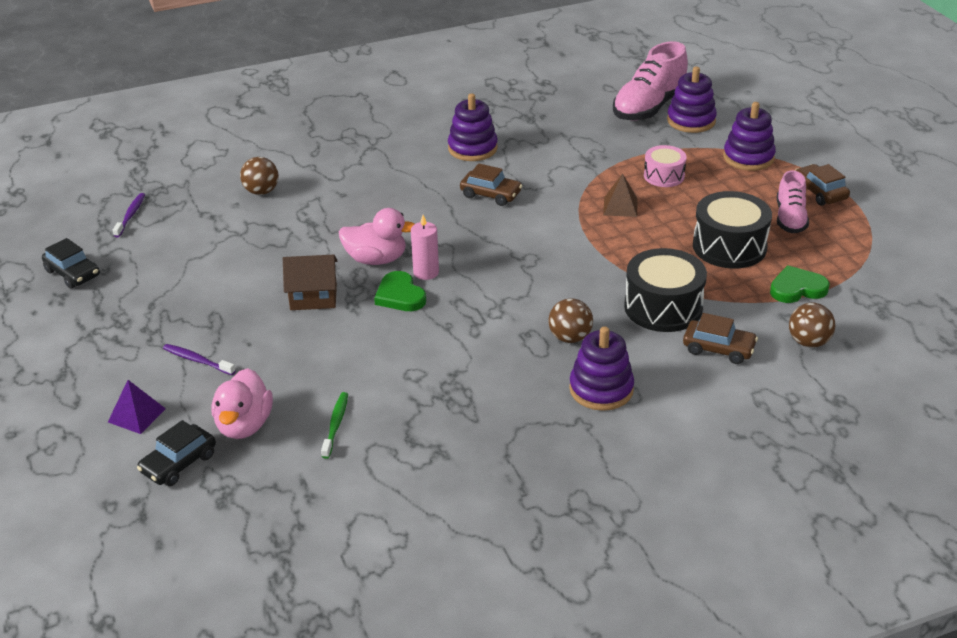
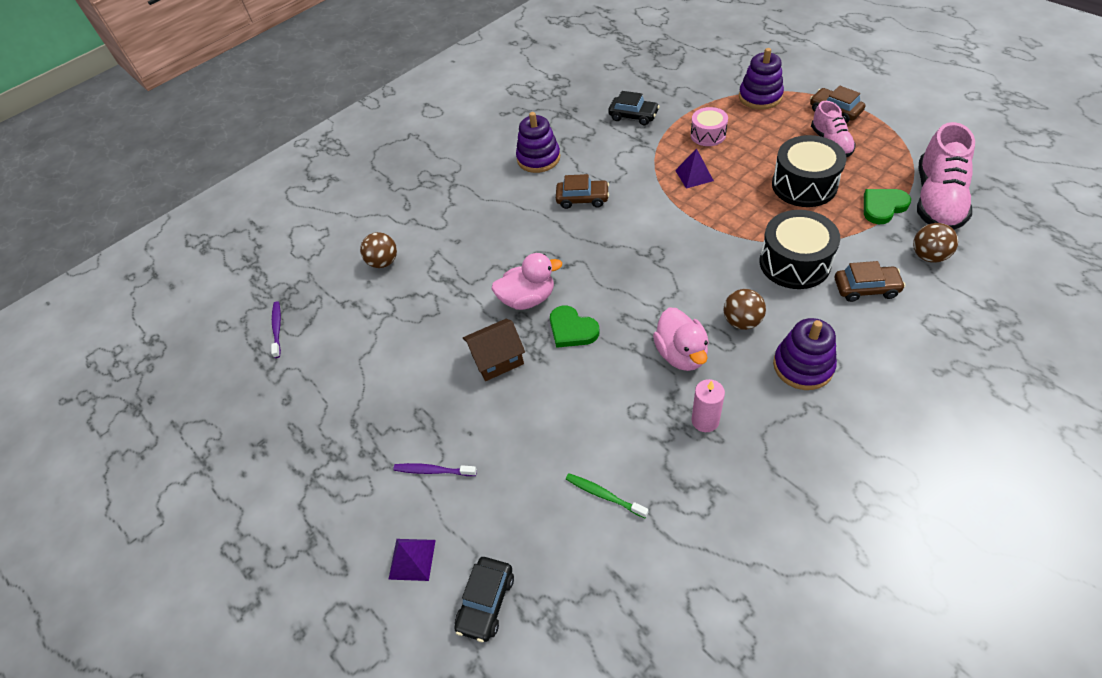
camera: 15 degrees left, 15 degrees up
(73, 273) = (257, 414): black car -> black car (633, 116)
(244, 425) = (521, 530): pink duck -> pink duck (681, 354)
(336, 424) = (604, 495): green toothbrush -> green toothbrush turned 45 degrees counterclockwise
(426, 272) = (579, 297): pink candle -> pink candle (705, 420)
(620, 206) = (694, 175): brown pyramid -> purple pyramid
(649, 107) = (653, 74): pink shoe -> pink shoe (937, 200)
(691, 121) = (693, 77): purple stacking toy -> none

